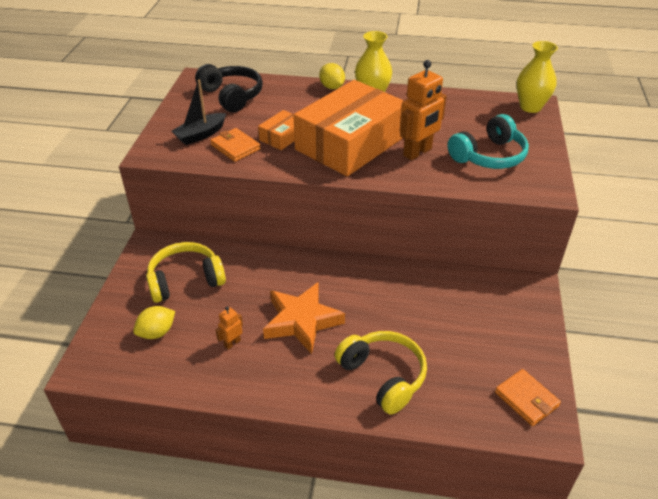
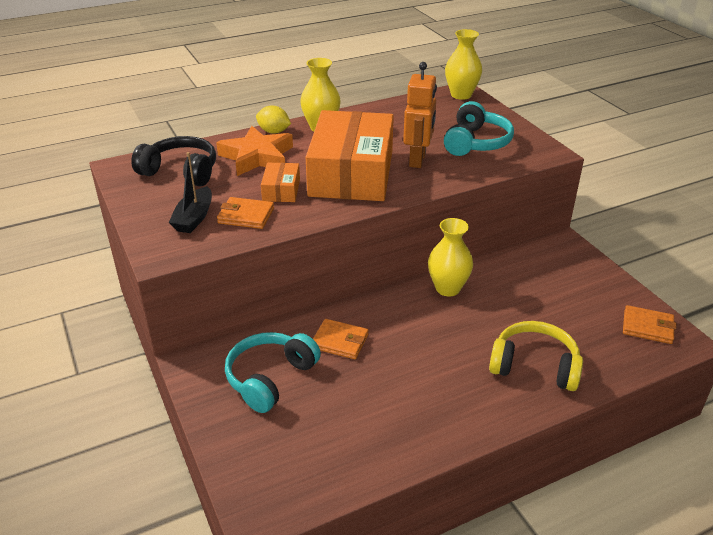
camera: 35 degrees left, 5 degrees down
(157, 332) = (296, 439): yellow lemon -> none
(185, 280) = (270, 378): yellow headphones -> turquoise headphones
(232, 343) = (380, 409): orange robot -> none
(258, 278) = (340, 341): none -> orange wallet
(301, 321) = (421, 358): orange star -> orange star (257, 157)
(383, 277) = (447, 288): none -> yellow vase

